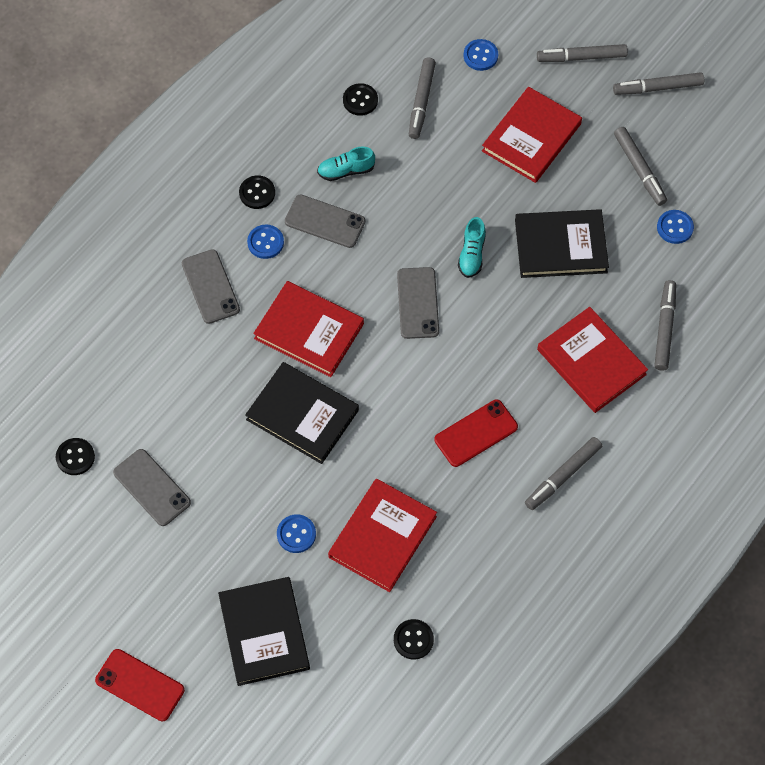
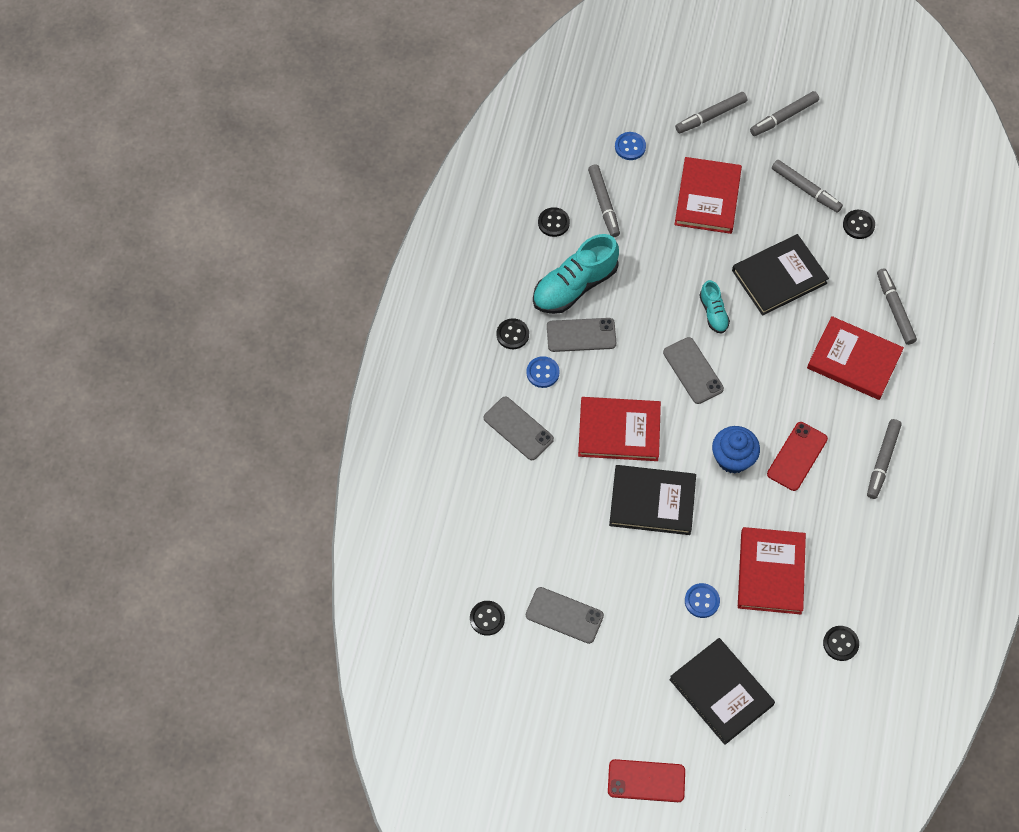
camera: 25 degrees left, 0 degrees up
(346, 170) = (574, 286): turquoise shoe -> turquoise shoe, size x1.92
(409, 407) = (733, 458): none -> blue cupcake
(675, 227) = (858, 225): blue button -> black button

